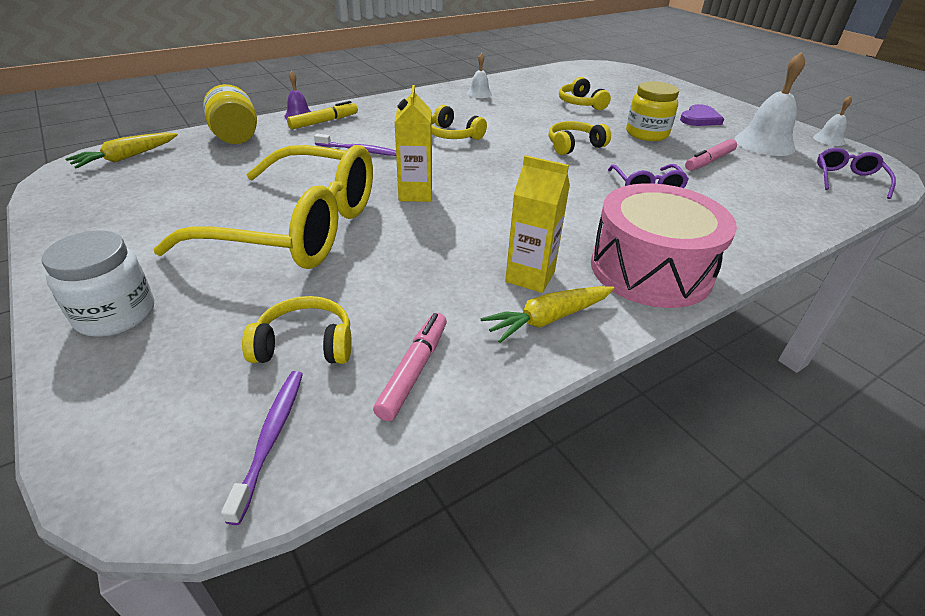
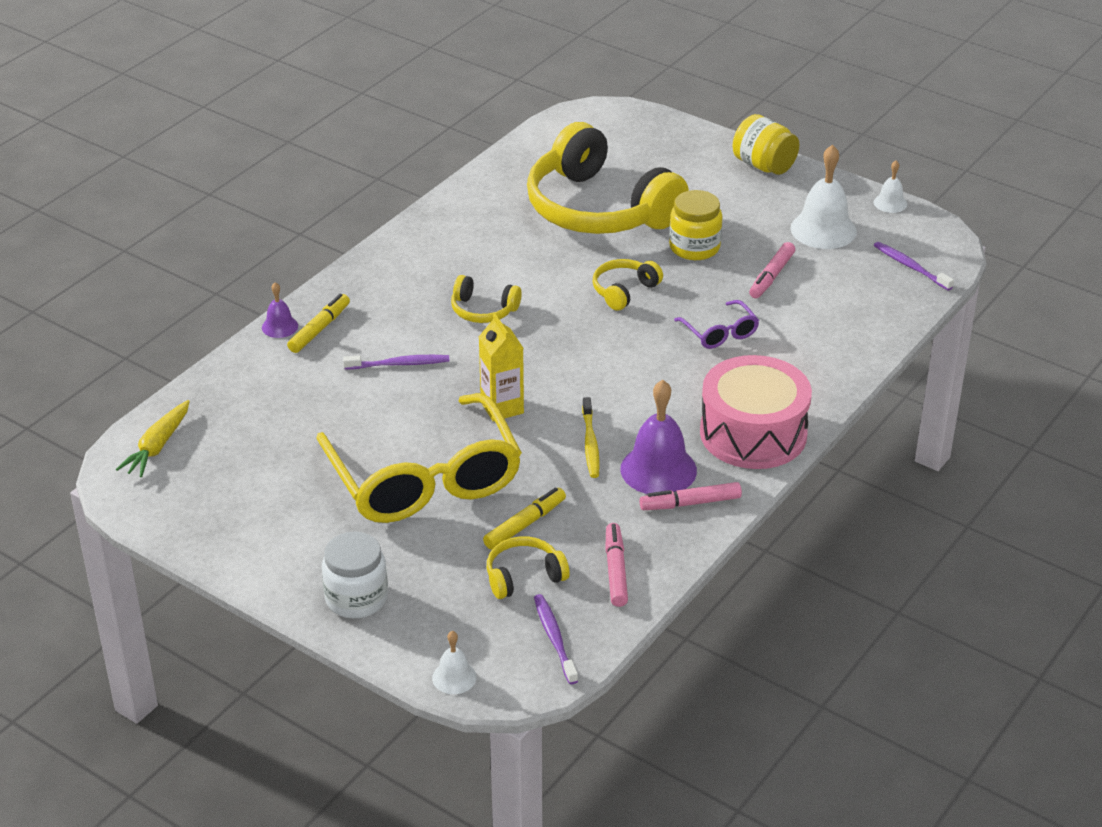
camera: 20 degrees left, 0 degrees up
(236, 137) = (244, 383): yellow jar -> yellow jar (764, 165)
(298, 228) = (424, 479): yellow glasses -> yellow glasses turned 75 degrees clockwise
(353, 291) = (525, 524): none -> yellow marker
(474, 238) = (590, 444): none -> yellow toothbrush
(479, 93) = (466, 222): white bell -> white bell (454, 677)
(530, 277) = (658, 469): yellow carton -> purple bell
(548, 319) = (690, 503): yellow carrot -> pink marker
(581, 103) = (599, 209): yellow headphones -> yellow headphones, size x2.37
(700, 119) = (745, 202): purple heart -> none
(847, 179) = (910, 266): purple glasses -> purple toothbrush

